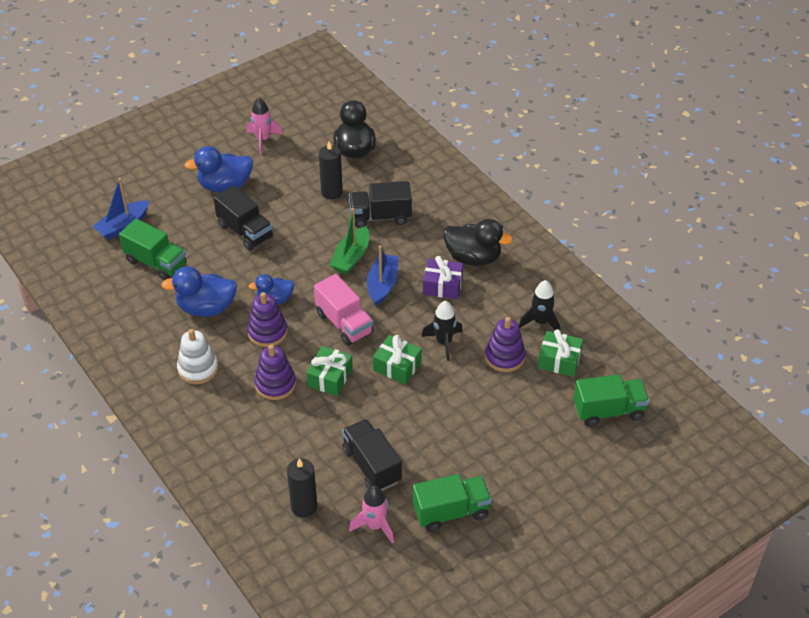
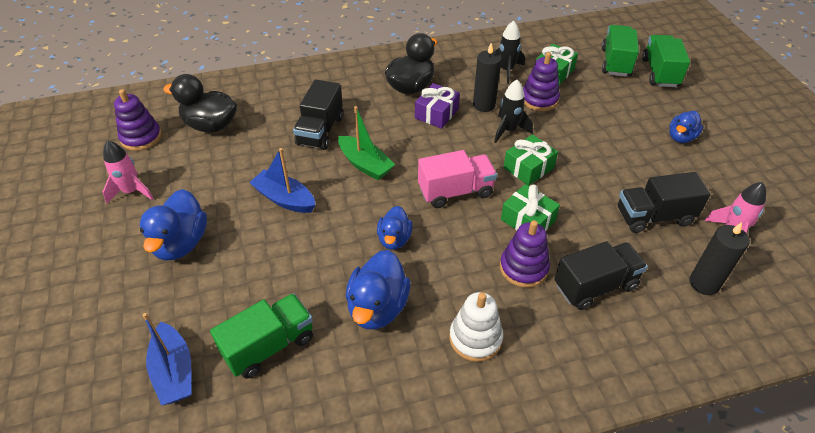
camera: 70 degrees left, 0 degrees up
(245, 231) = (271, 241): black truck -> black truck (595, 286)
(267, 332) = (442, 257): purple stacking toy -> purple stacking toy (141, 137)
(331, 192) = (260, 156): black candle -> black candle (484, 105)
(382, 285) = (415, 151): blue boat -> blue boat (285, 199)
(451, 512) = (716, 176): green truck -> green truck (659, 73)
(500, 479) = (681, 137): none -> blue duck

